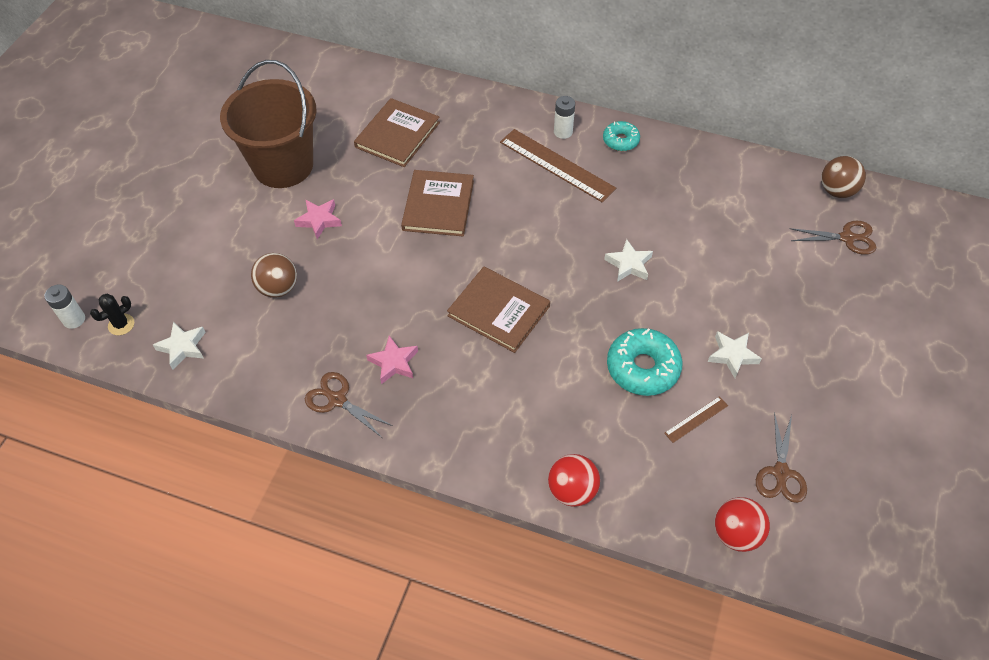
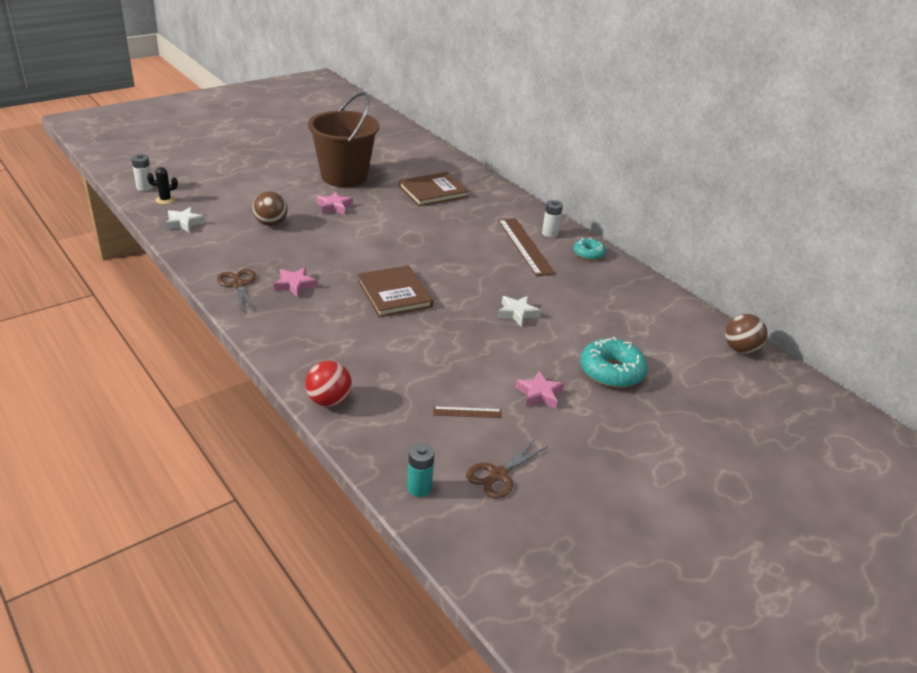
camera: 30 degrees right, 20 degrees down
(438, 205) = (418, 231): brown book -> none
(642, 368) = (460, 367): turquoise donut -> turquoise donut (611, 371)
(732, 355) = (539, 394): white star -> pink star
(736, 534) = (419, 488): red ball -> turquoise battery
(847, 238) = (719, 378): brown scissors -> none

